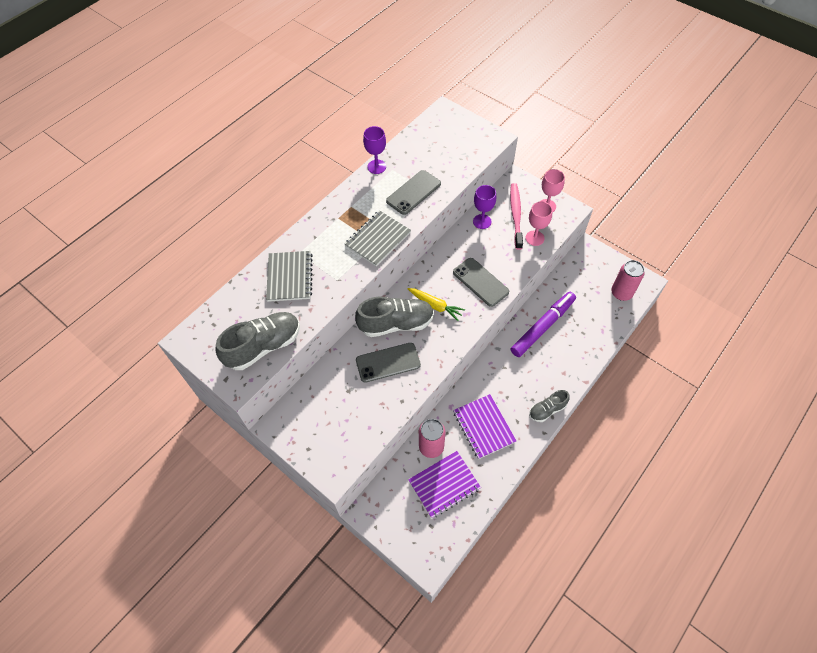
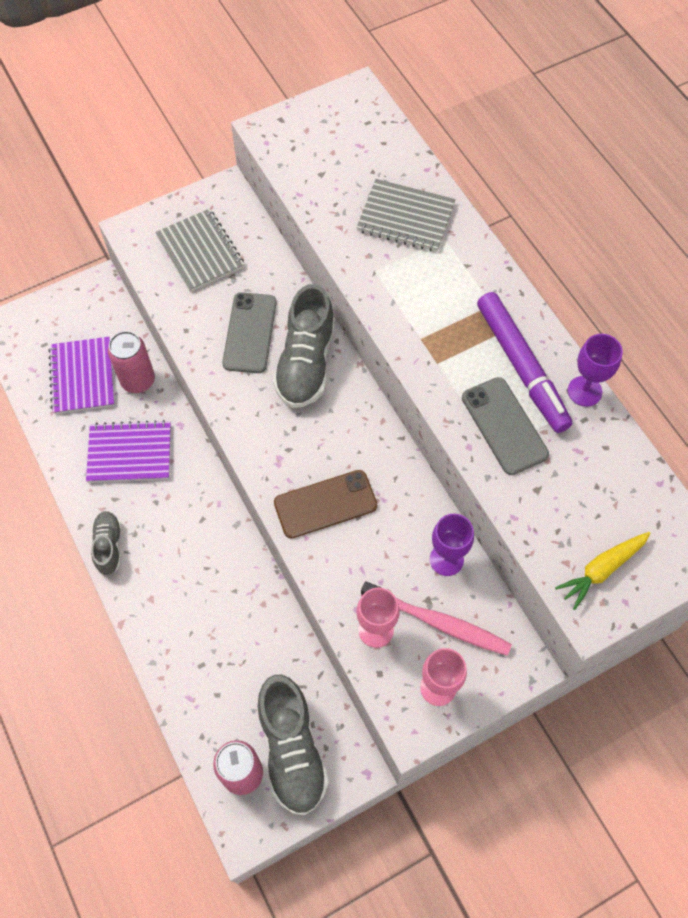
camera: 110 degrees right, 5 degrees up
(264, 346) = (307, 165): grey shoe -> grey shoe (292, 750)
(378, 239) = (426, 343): grey notebook -> grey notebook (200, 252)
(435, 306) = (312, 424): yellow carrot -> yellow carrot (601, 570)
(480, 282) = (325, 504): grey phone -> brown phone
(543, 327) = (240, 607): purple marker -> purple marker (521, 367)

